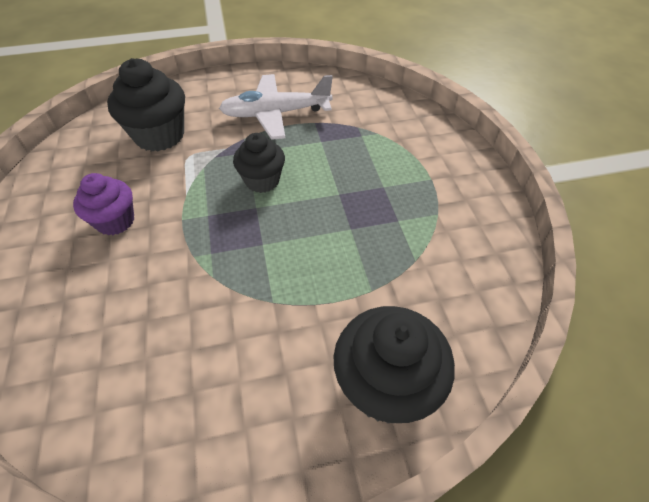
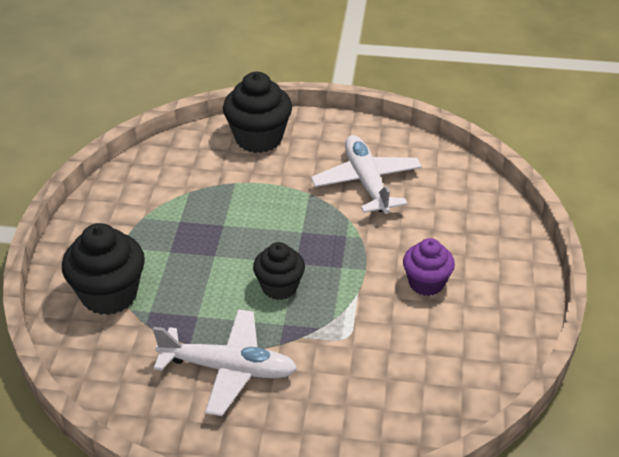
camera: 160 degrees left, 10 degrees down
(159, 136) = (375, 374): black cupcake -> black cupcake (109, 294)
(200, 344) = (366, 182): none -> white plane

